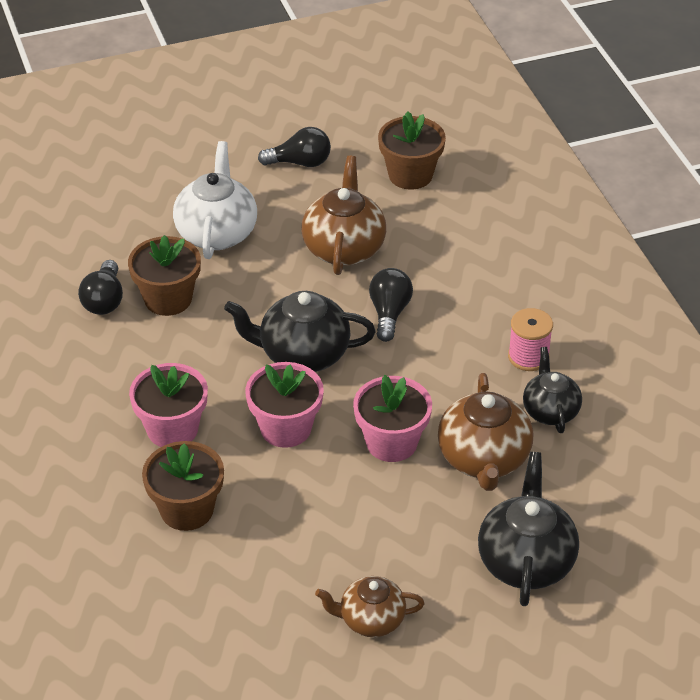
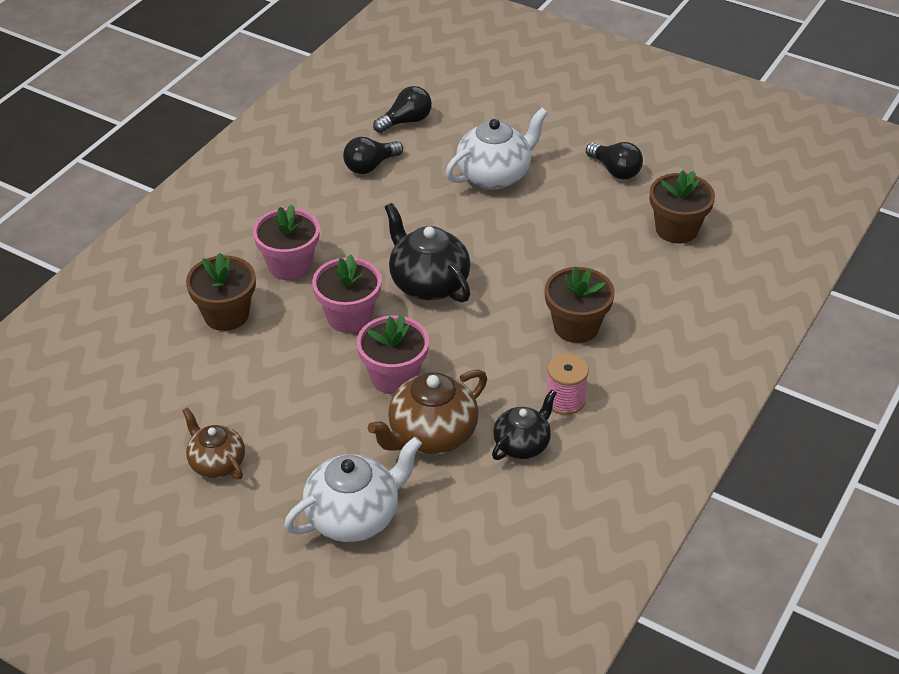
camera: 50 degrees right, 0 degrees up
(168, 299) = (405, 192): brown flower pot -> brown flower pot (576, 326)
(344, 248) = (557, 241): brown teapot -> none
(389, 313) = (520, 301): black light bulb -> black light bulb (406, 121)
(526, 561) = (354, 516): black teapot -> white teapot

